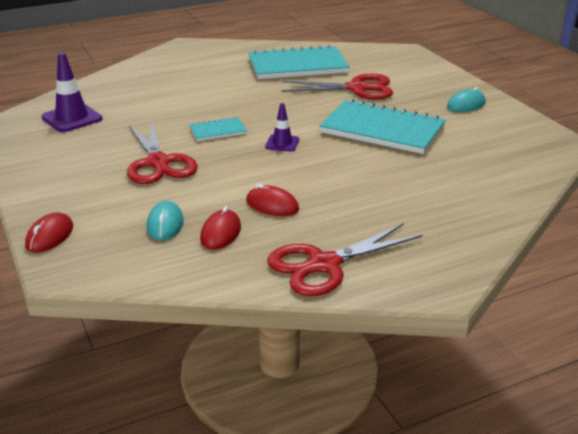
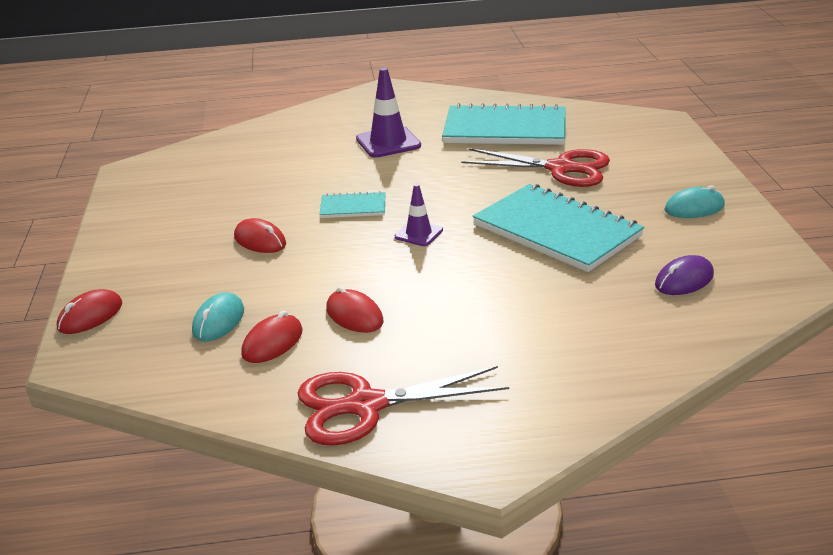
camera: 20 degrees right, 0 degrees up
(72, 118) = (202, 172): purple traffic cone -> purple traffic cone (388, 142)
(158, 163) = (260, 240): red scissors -> red mouse
(490, 151) = (684, 280): none -> purple mouse

